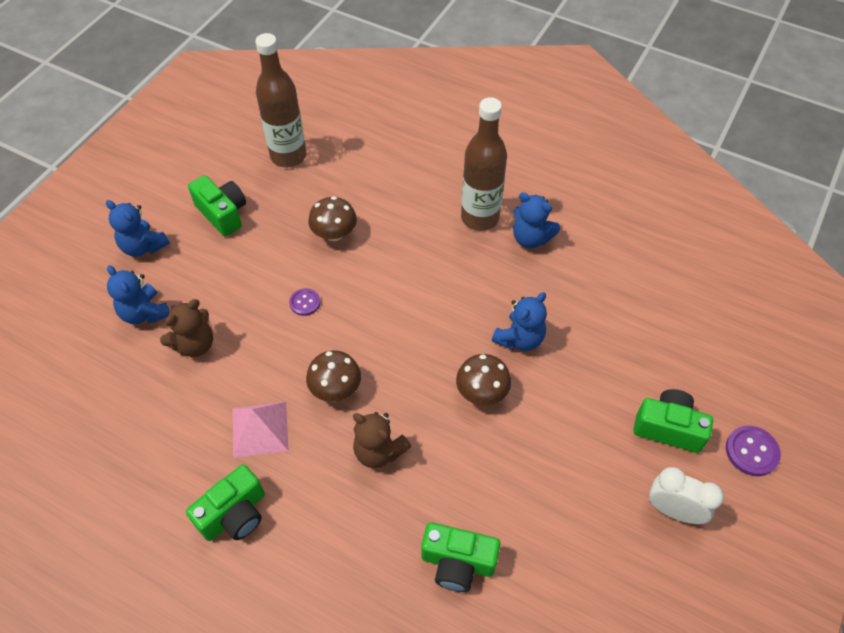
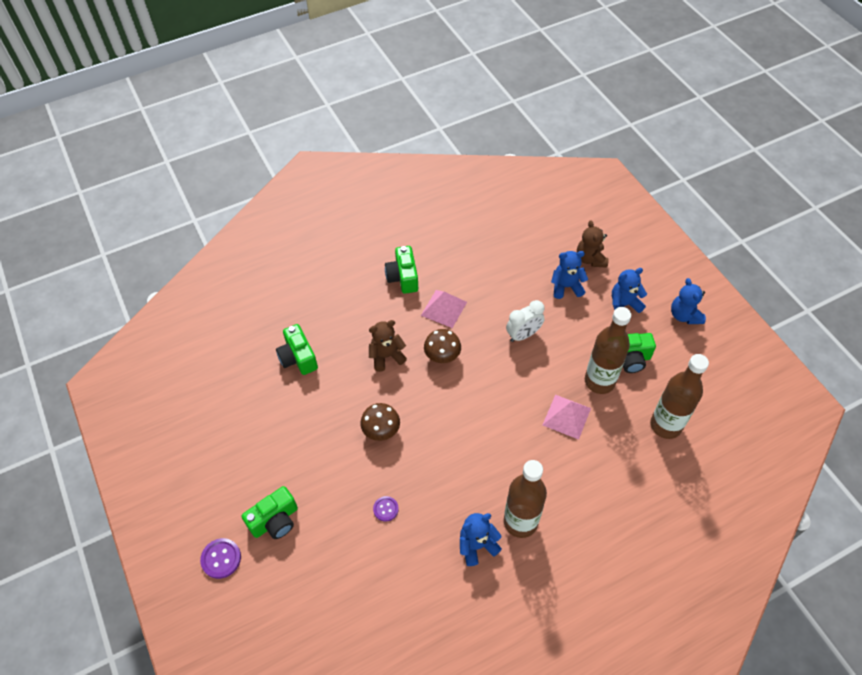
camera: 125 degrees right, 0 degrees up
(195, 344) = (525, 302): brown teddy bear -> brown teddy bear (590, 259)
(270, 225) = (599, 381): none -> brown bottle
(305, 302) = (517, 370): purple button -> purple button (385, 509)
(334, 234) = (566, 416): brown mushroom -> pink pyramid
(457, 562) = (298, 358): green camera -> green camera turned 75 degrees counterclockwise
(519, 339) = (401, 478): blue teddy bear -> blue teddy bear (684, 315)
(673, 510) = (231, 482): white clock -> white clock (523, 335)

